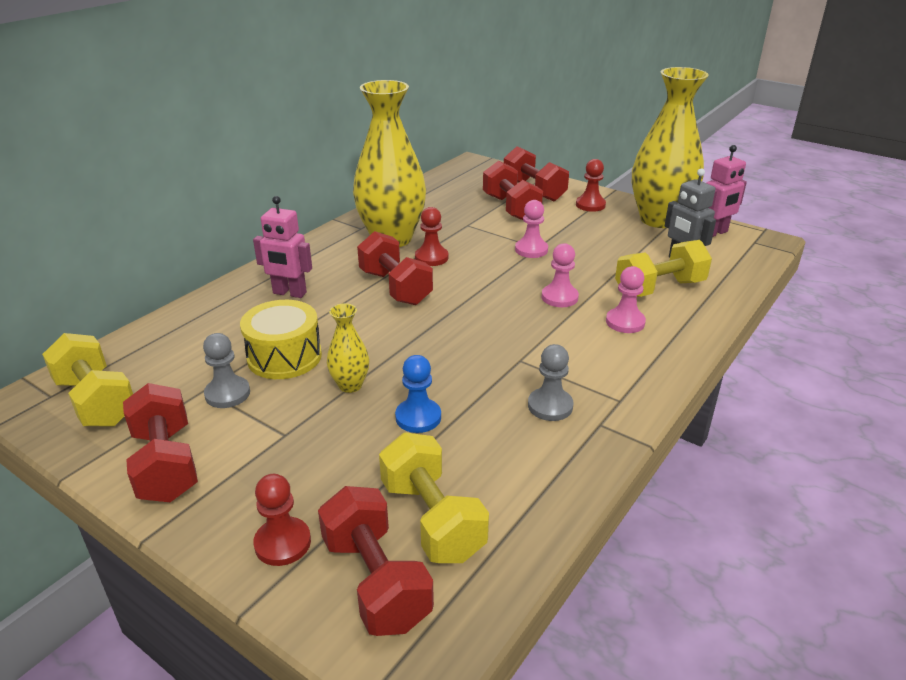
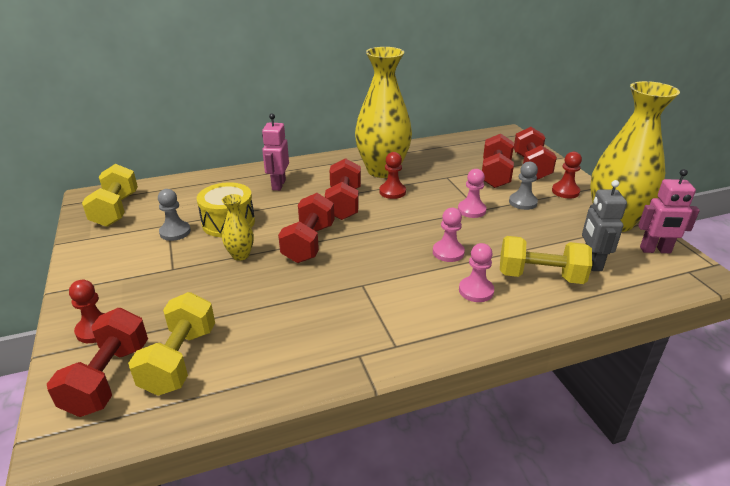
camera: 35 degrees right, 0 degrees up
(166, 464) = (102, 258): red dumbbell -> red dumbbell (309, 243)
(289, 293) = (278, 185): pink robot -> pink robot turned 45 degrees clockwise
(418, 417) = (252, 293): blue pawn -> none
(550, 406) = (341, 325): grey pawn -> grey pawn (522, 202)

